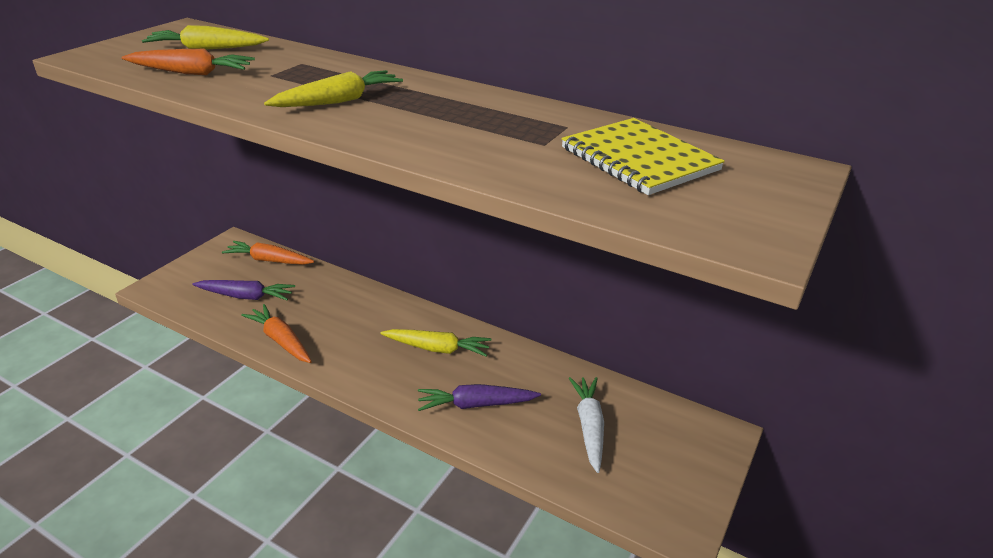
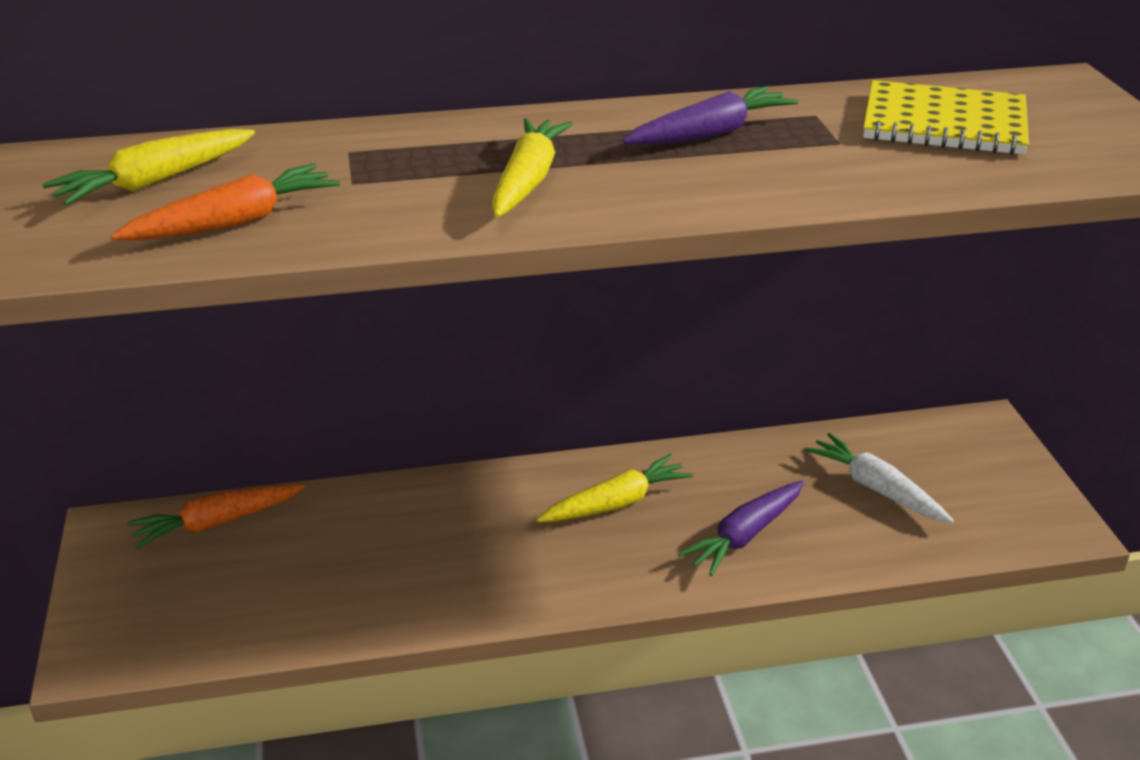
camera: 40 degrees left, 0 degrees up
(246, 296) = (264, 586): purple carrot -> purple carrot (710, 133)
(281, 340) = (410, 608): orange carrot -> none

